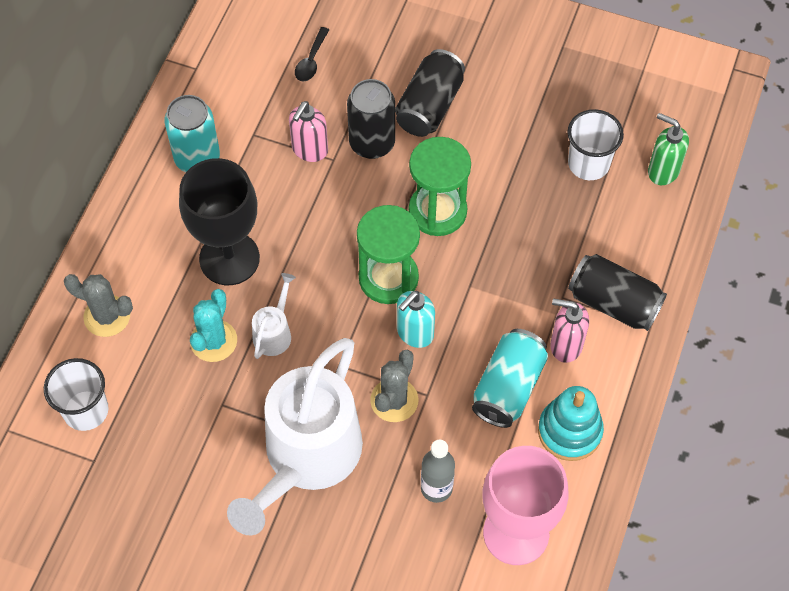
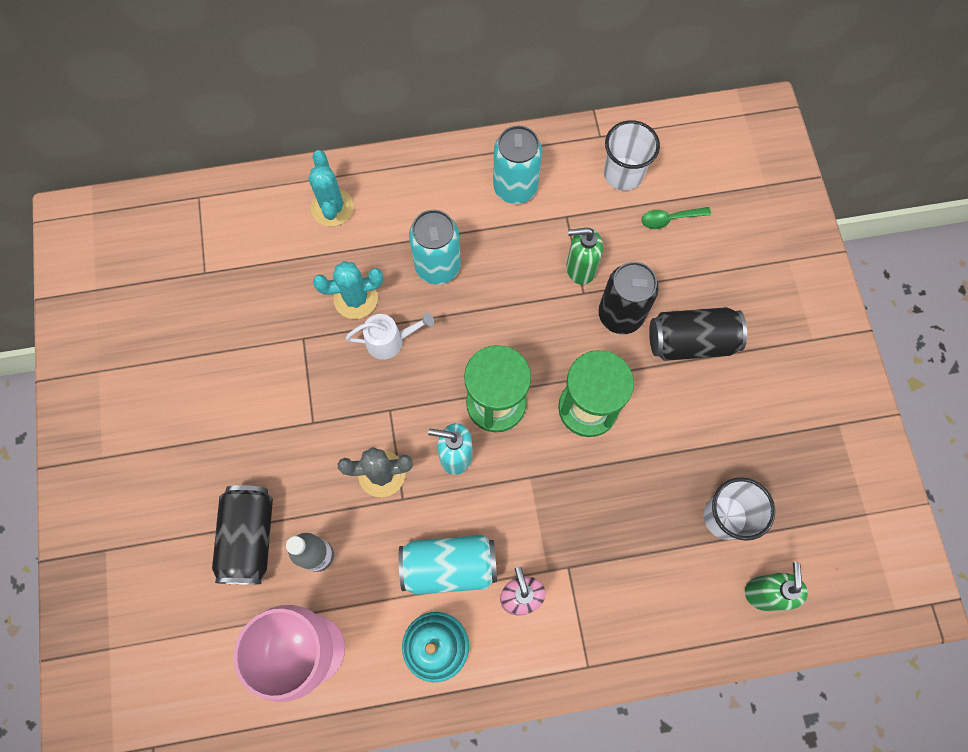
camera: 60 degrees right, 10 degrees up
(86, 410) = (243, 241): white cup -> white cup (623, 174)
(107, 316) = (332, 207): grey cactus -> turquoise cactus
(229, 258) = (437, 266): black goblet -> turquoise can
(306, 458) = (290, 432): white watering can -> none
(309, 150) = (580, 268): pink soap dispenser -> green soap dispenser
(311, 61) = (670, 219): black spoon -> green spoon
(613, 303) = (591, 619): black can -> black can (250, 537)

